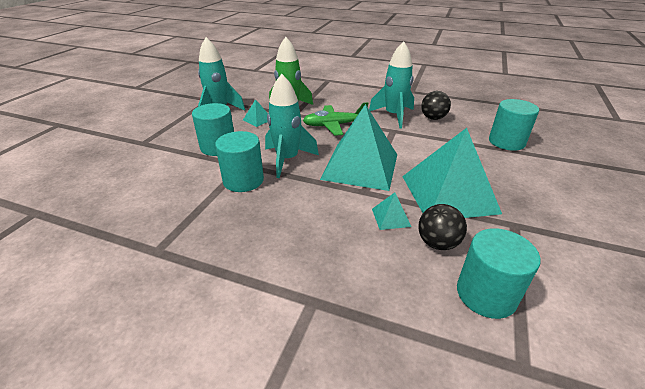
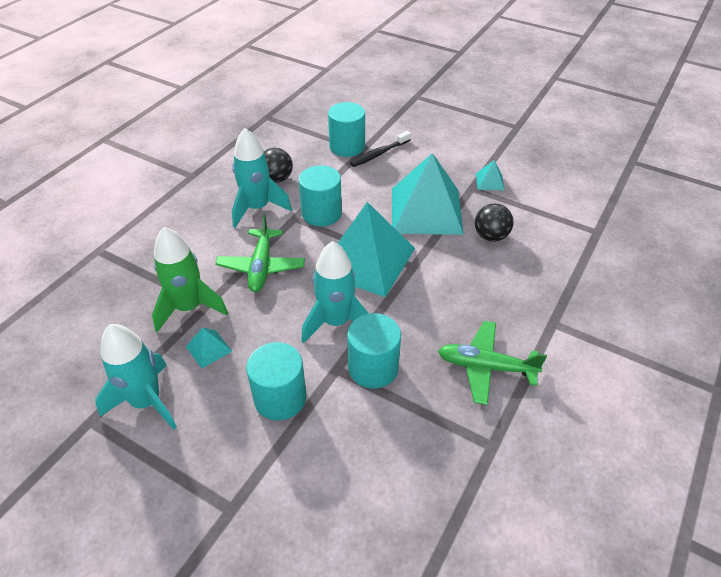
camera: 80 degrees left, 10 degrees up
(244, 244) = (486, 367): none -> green plane
(391, 217) = (455, 256): turquoise pyramid -> turquoise pyramid (489, 181)
(486, 294) = (543, 227): turquoise cylinder -> turquoise cylinder (321, 213)
(514, 159) = (379, 154): none -> black toothbrush

